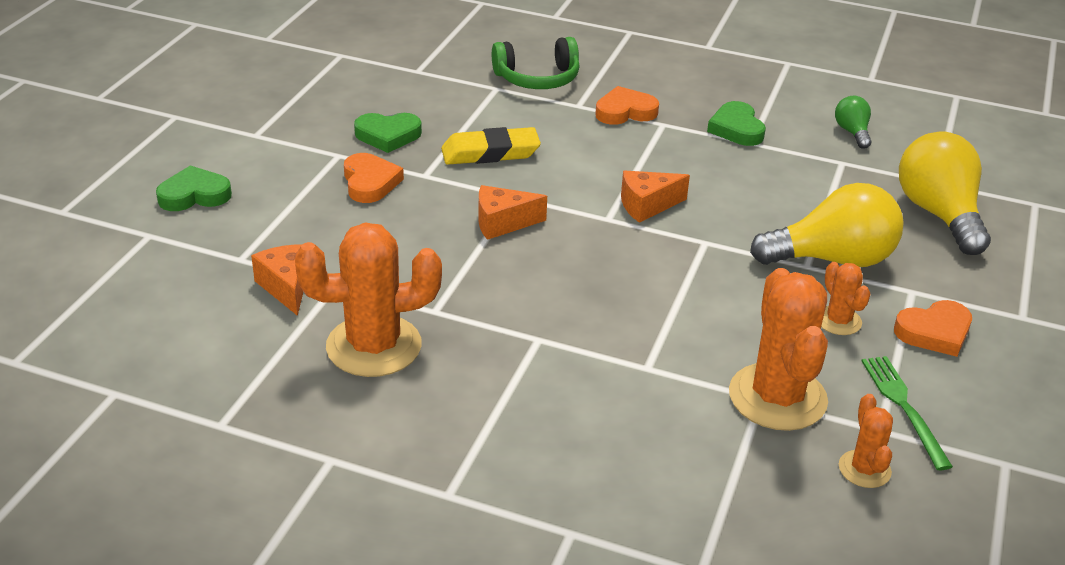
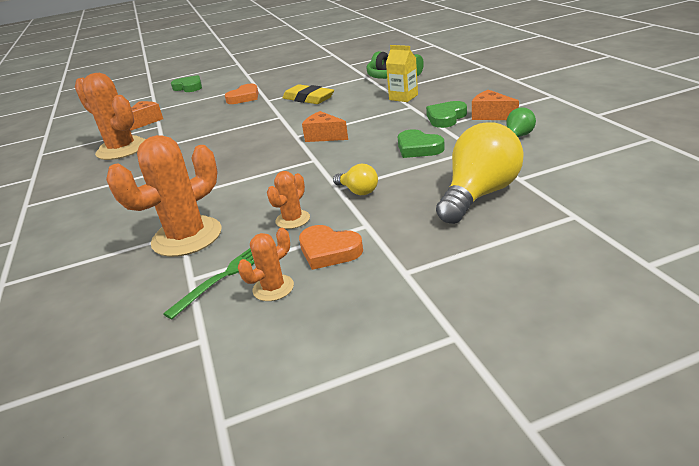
camera: 55 degrees right, 5 degrees down
(388, 135) = (286, 84): green heart -> green heart (418, 148)
(502, 223) = (253, 124): orange cheese -> orange cheese (491, 115)
(625, 111) = (403, 97): orange heart -> yellow carton
(832, 259) = (358, 191): yellow light bulb -> yellow light bulb, size x0.49
(864, 469) = (141, 291): orange cactus -> orange cactus (273, 288)

